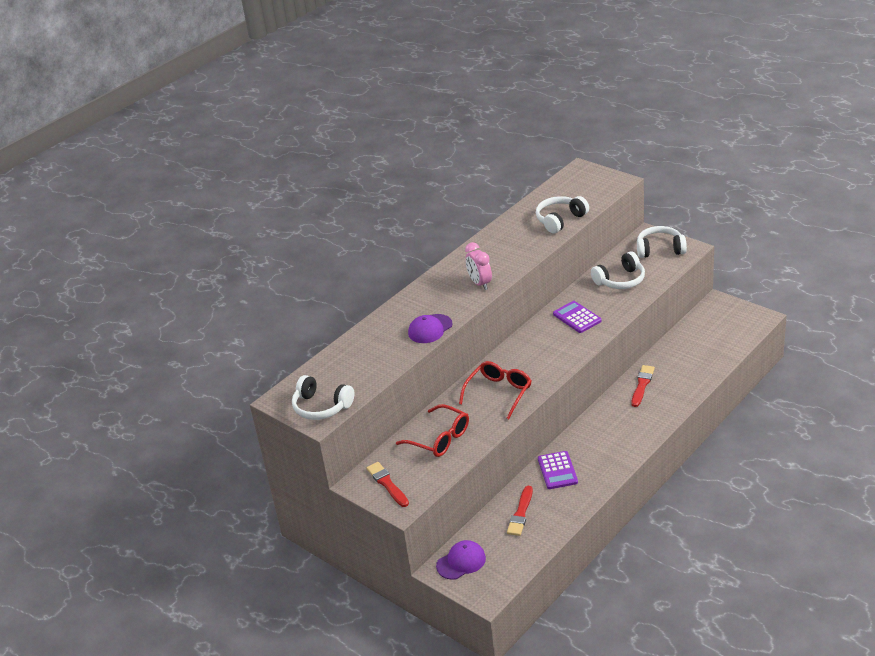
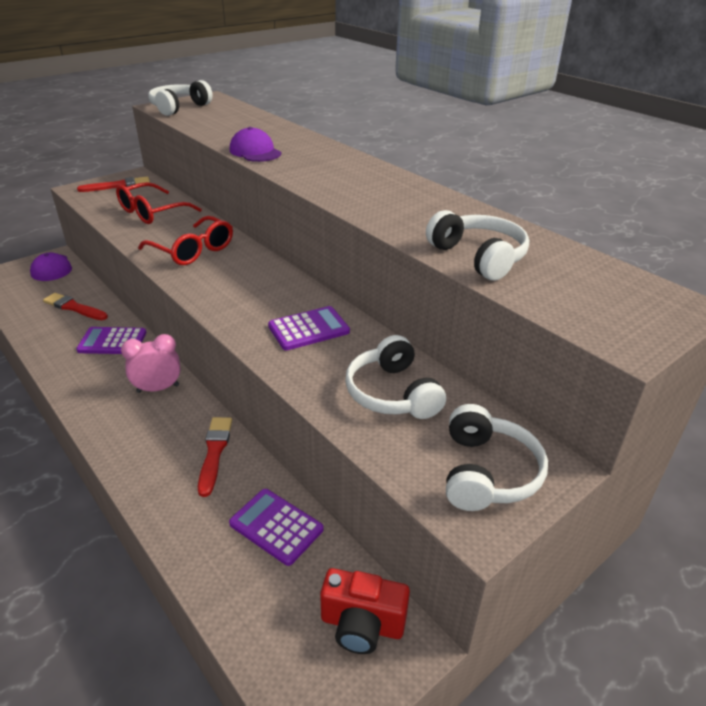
camera: 95 degrees right, 0 degrees up
(480, 283) = (328, 183): pink clock -> pink clock (158, 388)
(642, 385) = (214, 452): red brush -> red brush turned 120 degrees counterclockwise
(680, 350) = (276, 526): none -> purple calculator
(716, 315) = (362, 624): none -> red camera

